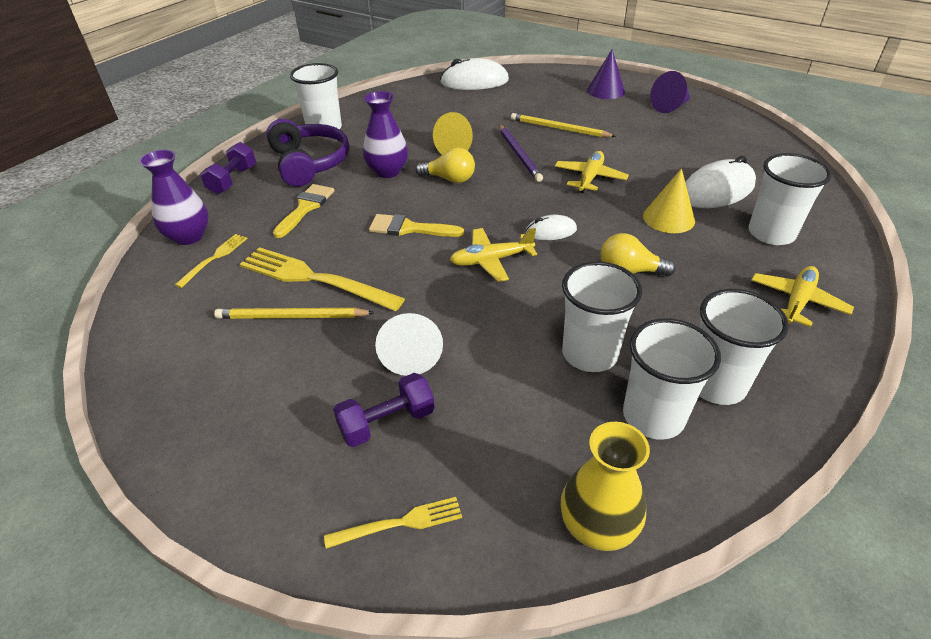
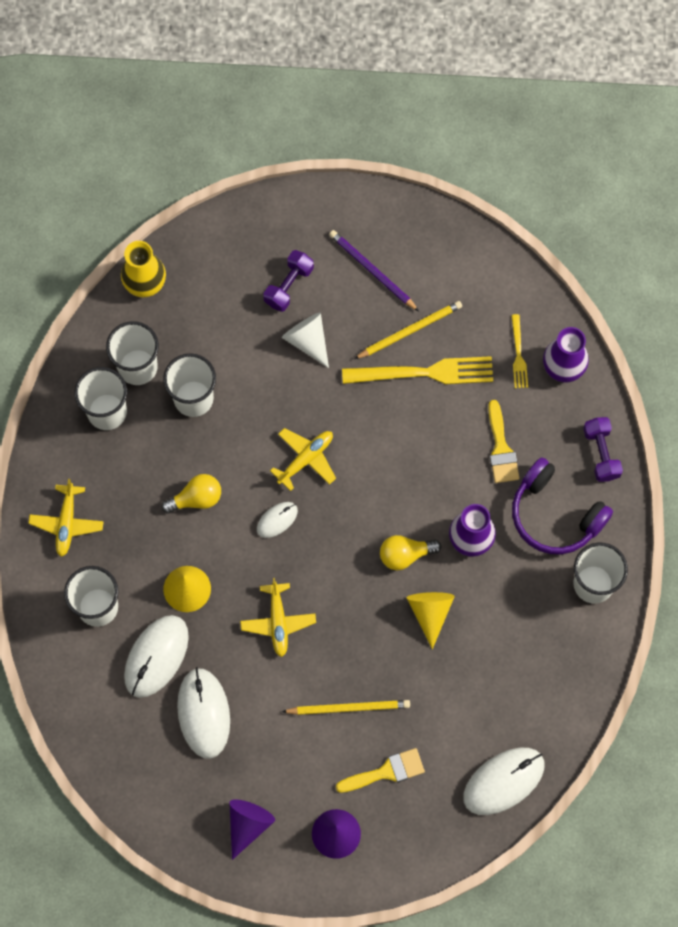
camera: 150 degrees right, 30 degrees up
(401, 522) = (243, 235): yellow fork -> none
(409, 228) = (394, 466): yellow brush -> yellow brush (386, 772)
(519, 155) = (363, 632): purple pencil -> purple pencil (372, 271)
(683, 154) = (203, 713): none -> white mouse

